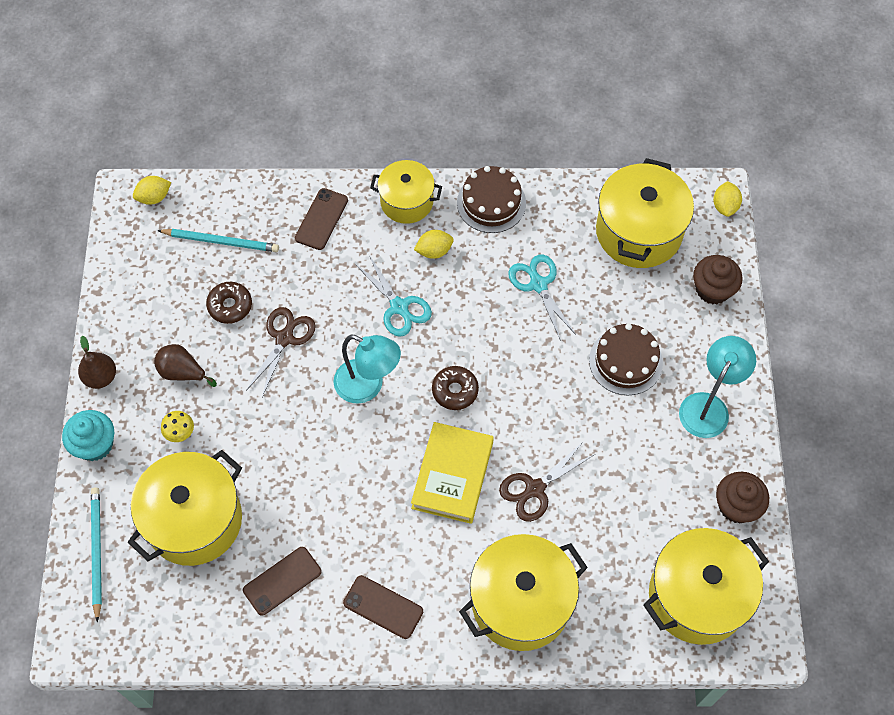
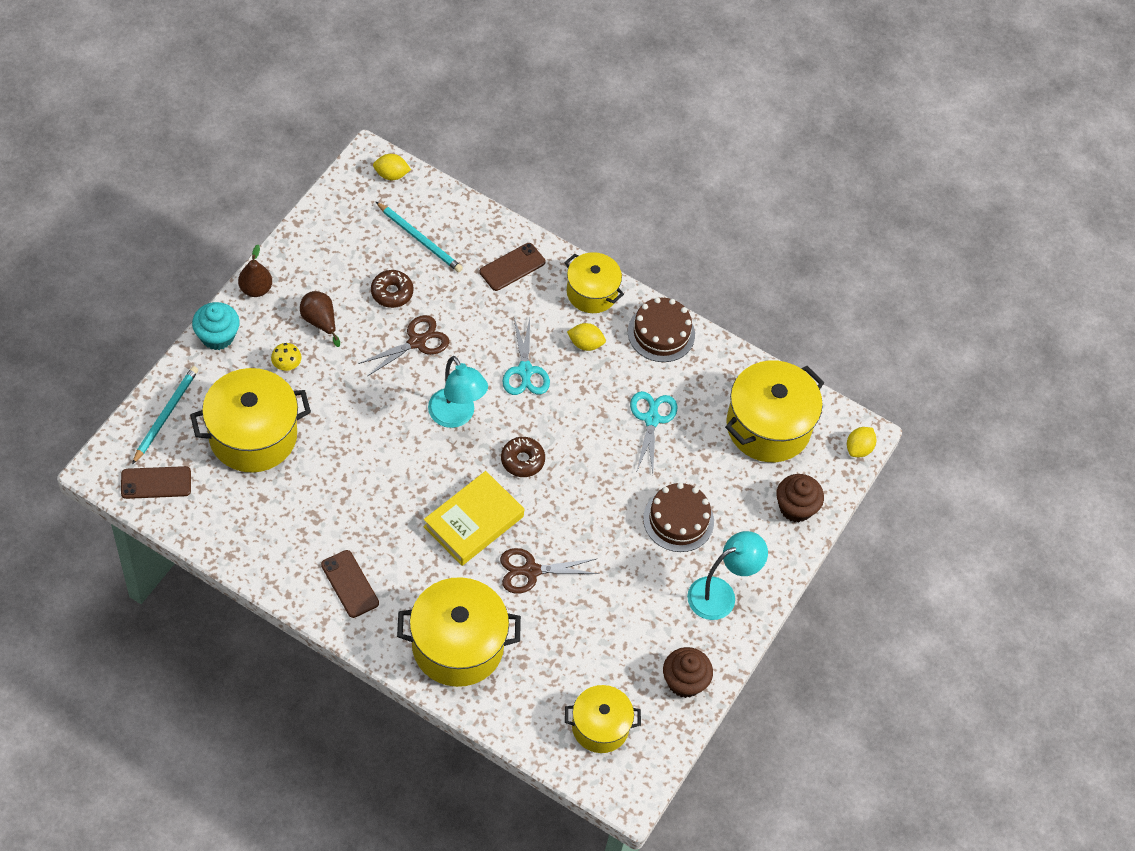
camera: 25 degrees right, 5 degrees down
(282, 581) = (287, 519): brown phone -> brown phone (156, 483)
(697, 596) = (600, 727): yellow pot -> yellow pot, size x0.62

